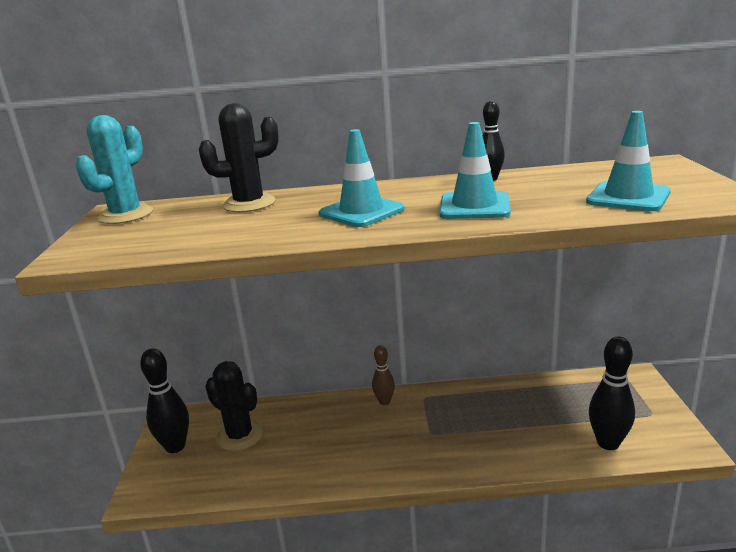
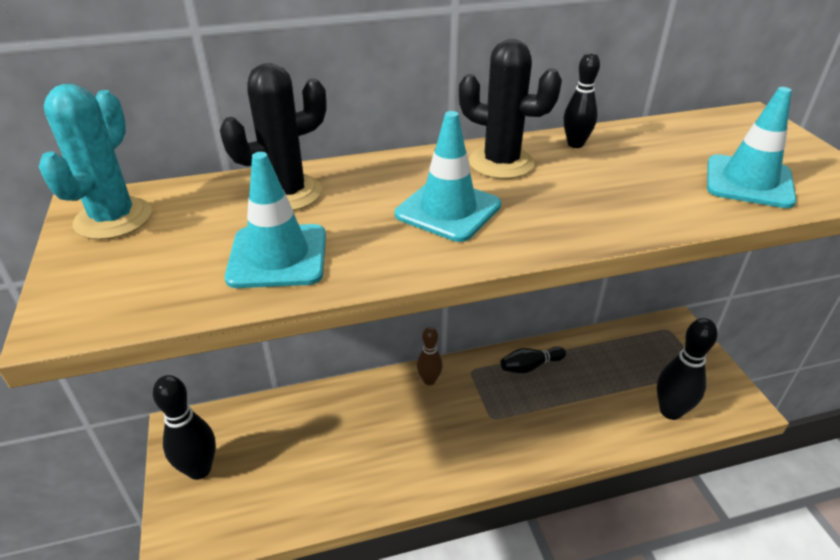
camera: 15 degrees left, 15 degrees up
(240, 436) = (275, 445): black cactus -> black cactus (501, 163)
(474, 206) = (584, 199): turquoise traffic cone -> turquoise traffic cone (278, 256)
(480, 398) = (530, 366): none -> black bowling pin

